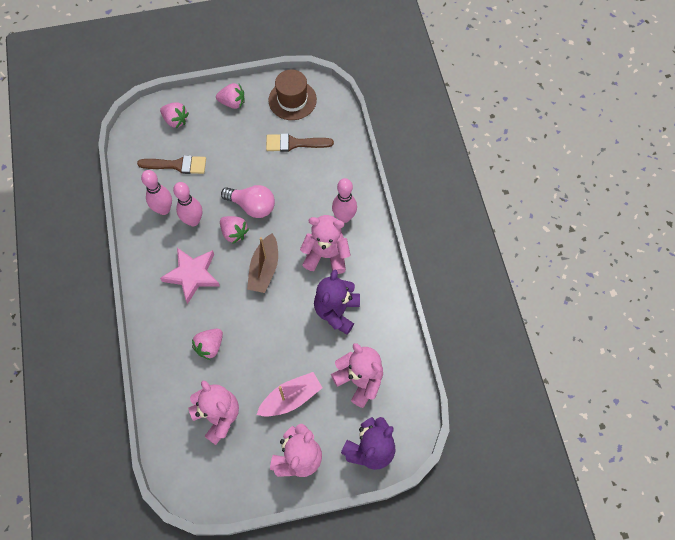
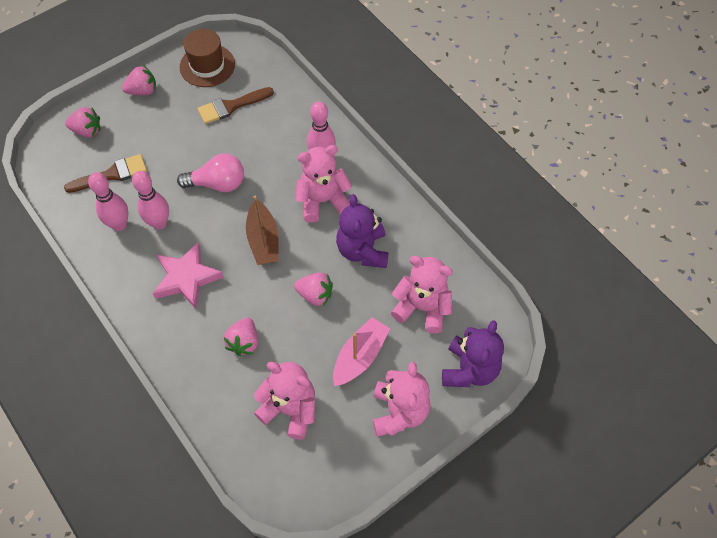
camera: 25 degrees left, 5 degrees down
(234, 233) = (211, 218): pink strawberry -> pink strawberry (315, 295)

